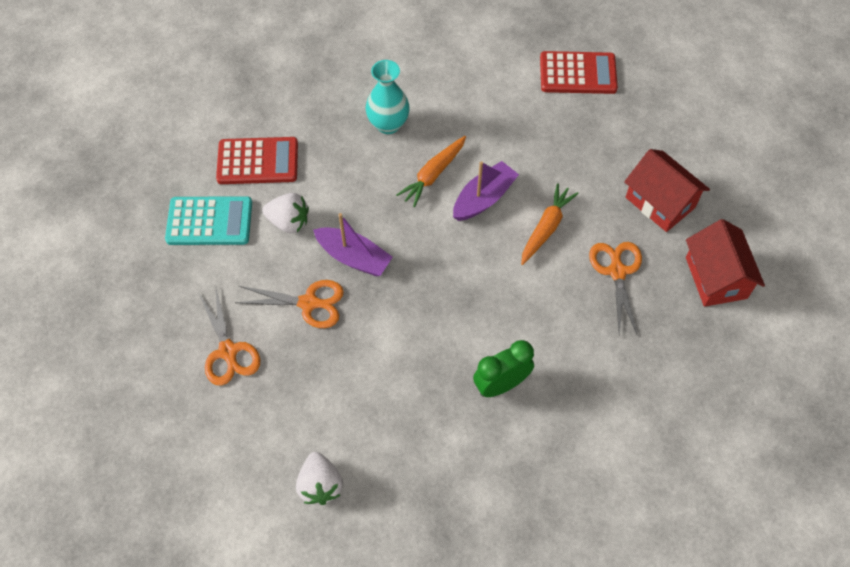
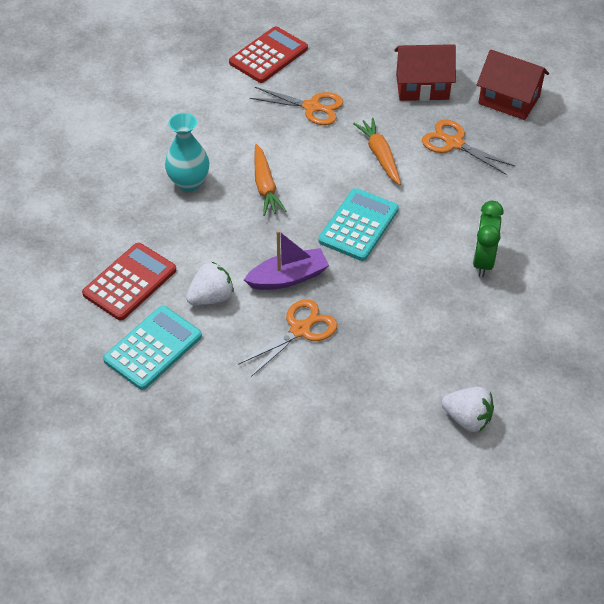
camera: 50 degrees left, 10 degrees down
(228, 351) = (291, 408): orange scissors -> orange scissors (312, 107)
(454, 266) = (358, 225): none -> turquoise calculator
(483, 198) = (318, 172): purple boat -> none

